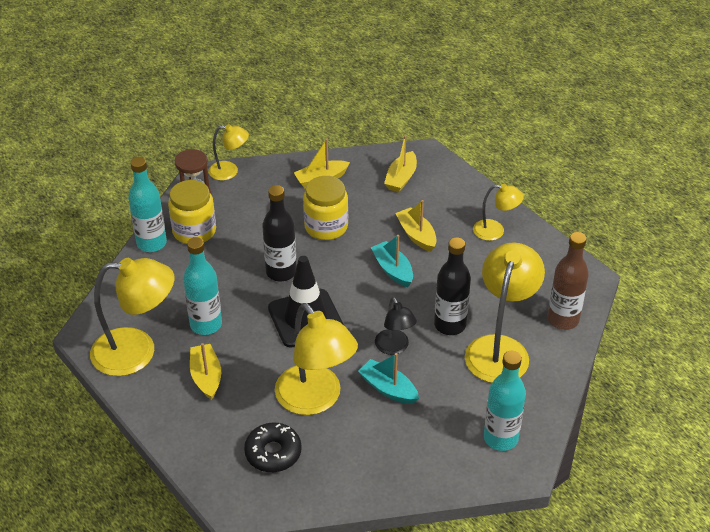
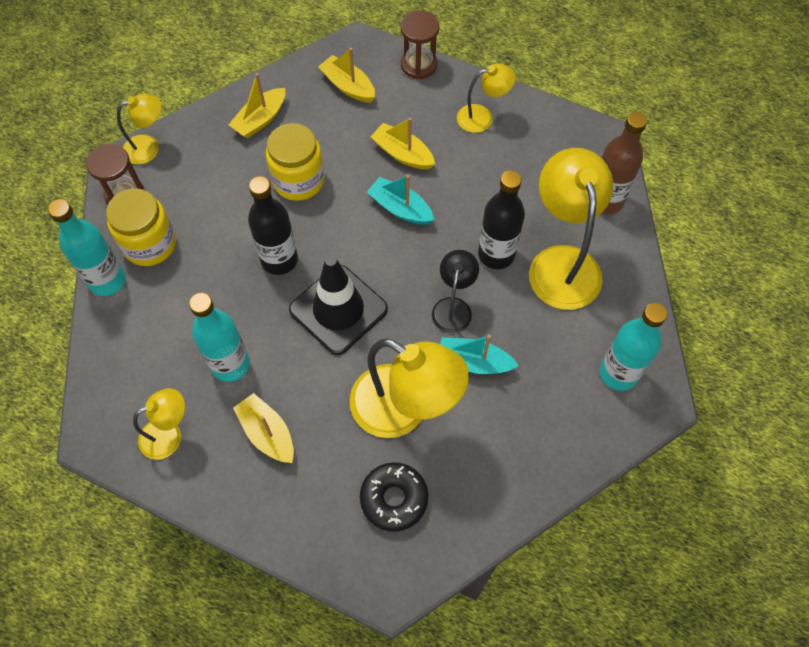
camera: 25 degrees left, 20 degrees up
(137, 352) = (169, 435): yellow lamp -> yellow lamp, size x0.54
(394, 347) = (453, 307): black lamp -> black lamp turned 120 degrees counterclockwise
(401, 178) = (348, 86): yellow boat -> yellow boat turned 135 degrees clockwise
(465, 181) = (419, 65): none -> brown hourglass

